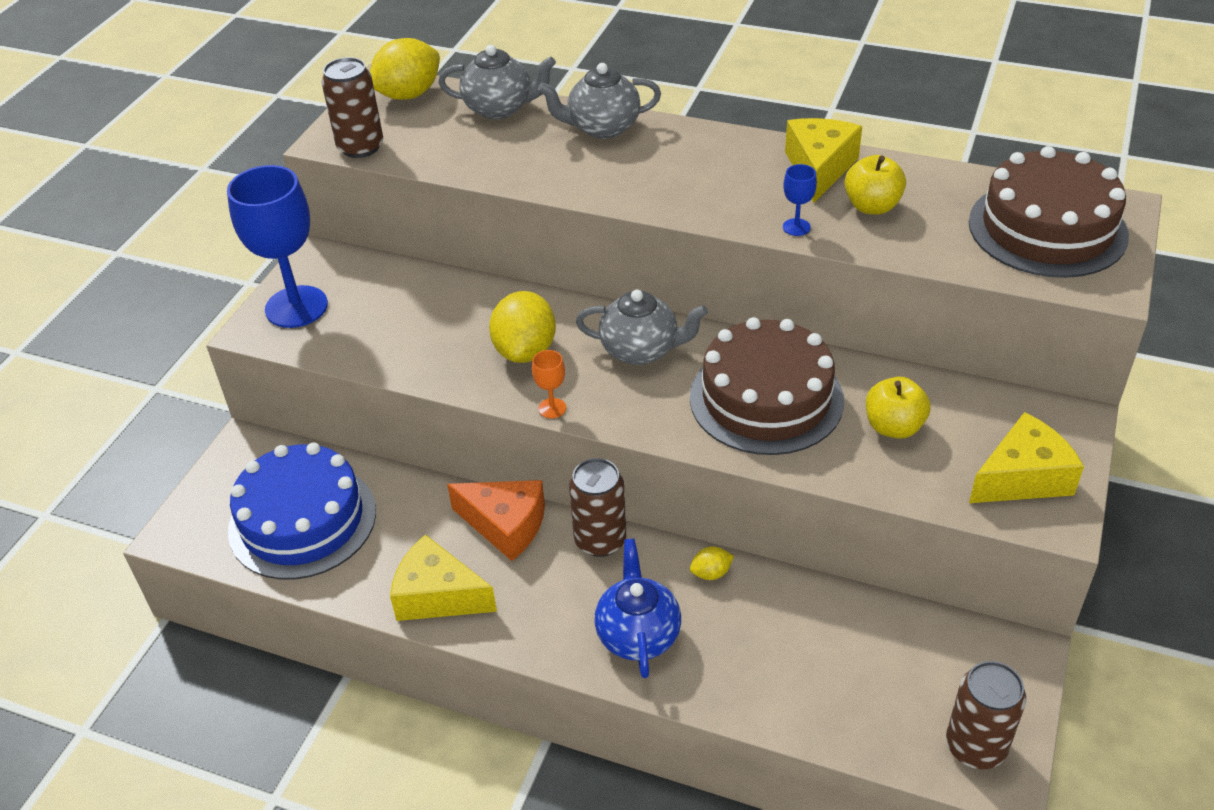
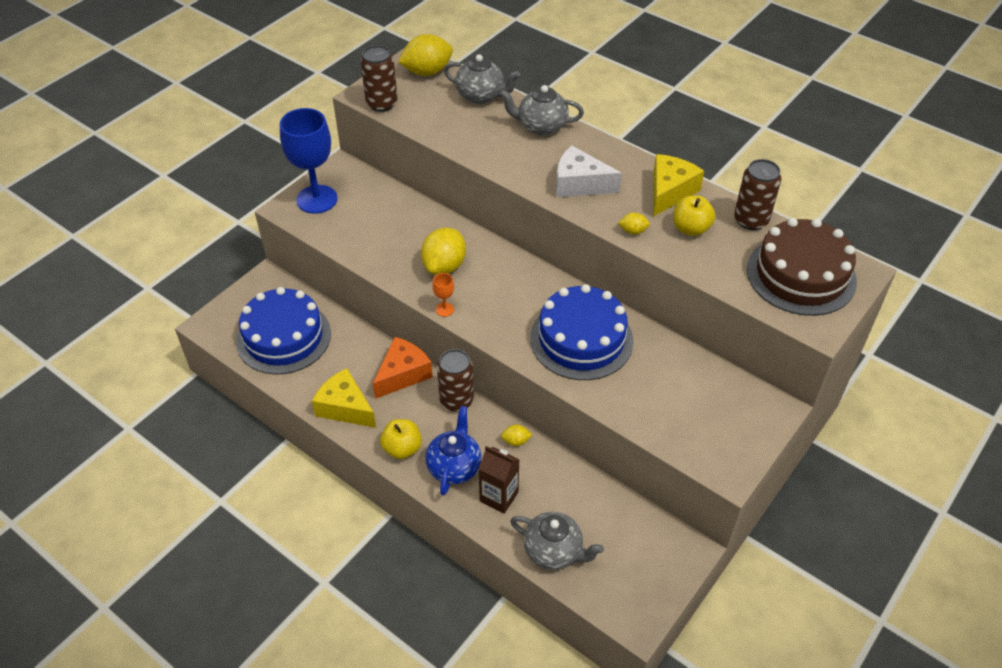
camera: 15 degrees right, 5 degrees up
(505, 525) = (403, 374): orange cheese -> orange cheese turned 90 degrees counterclockwise
(641, 350) = (517, 285): grey teapot -> grey teapot (554, 551)
(692, 186) = (579, 184): none -> white cheese
(722, 658) = (499, 496): none -> brown carton
(766, 398) = (581, 339): brown cake -> blue cake
(796, 227) = (633, 231): blue goblet -> yellow lemon
(893, 427) = (654, 381): yellow apple -> yellow apple (402, 448)
(975, 746) = (630, 598): brown can -> brown can (751, 220)
(1022, 478) = (721, 438): yellow cheese -> none

